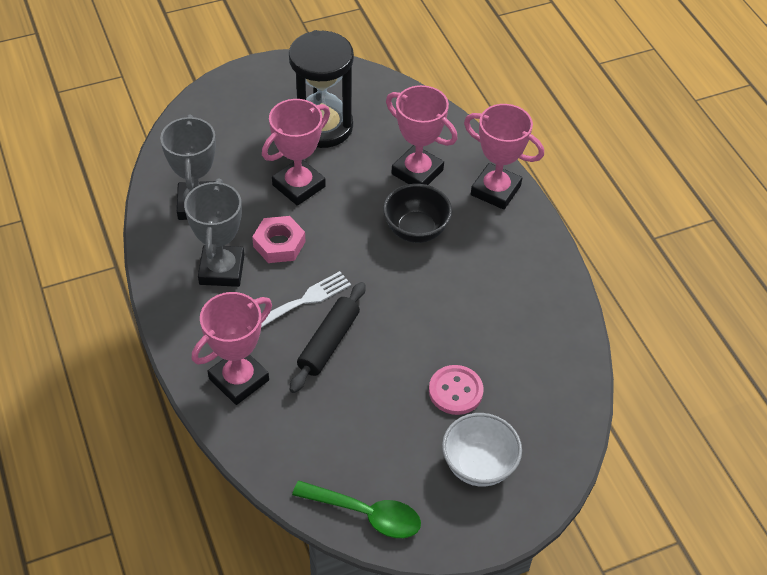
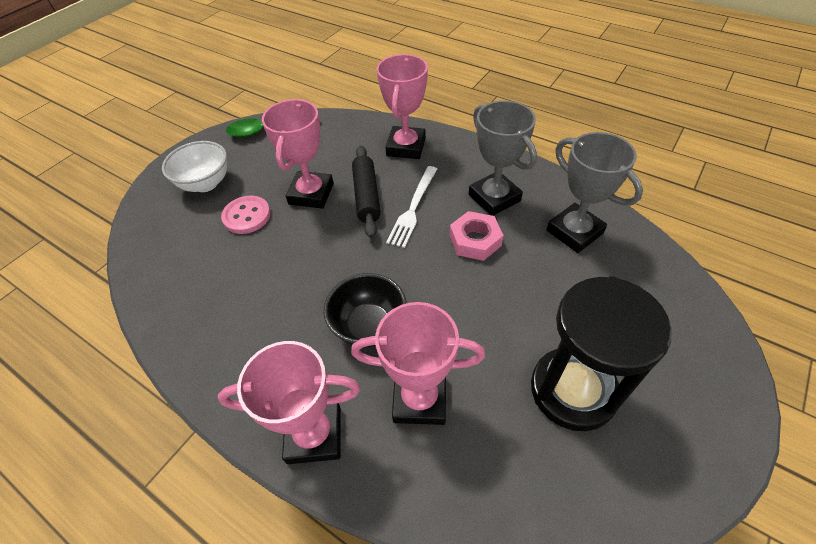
camera: 150 degrees right, 0 degrees up
(298, 186) = (517, 302): pink trophy -> pink trophy (311, 194)

